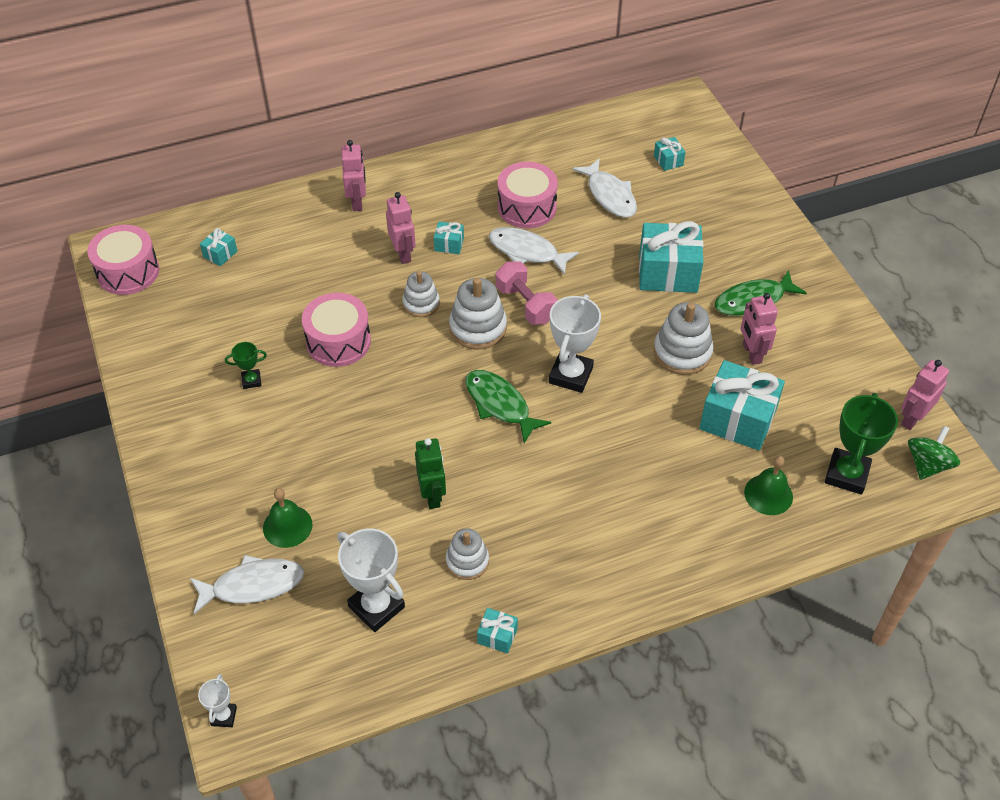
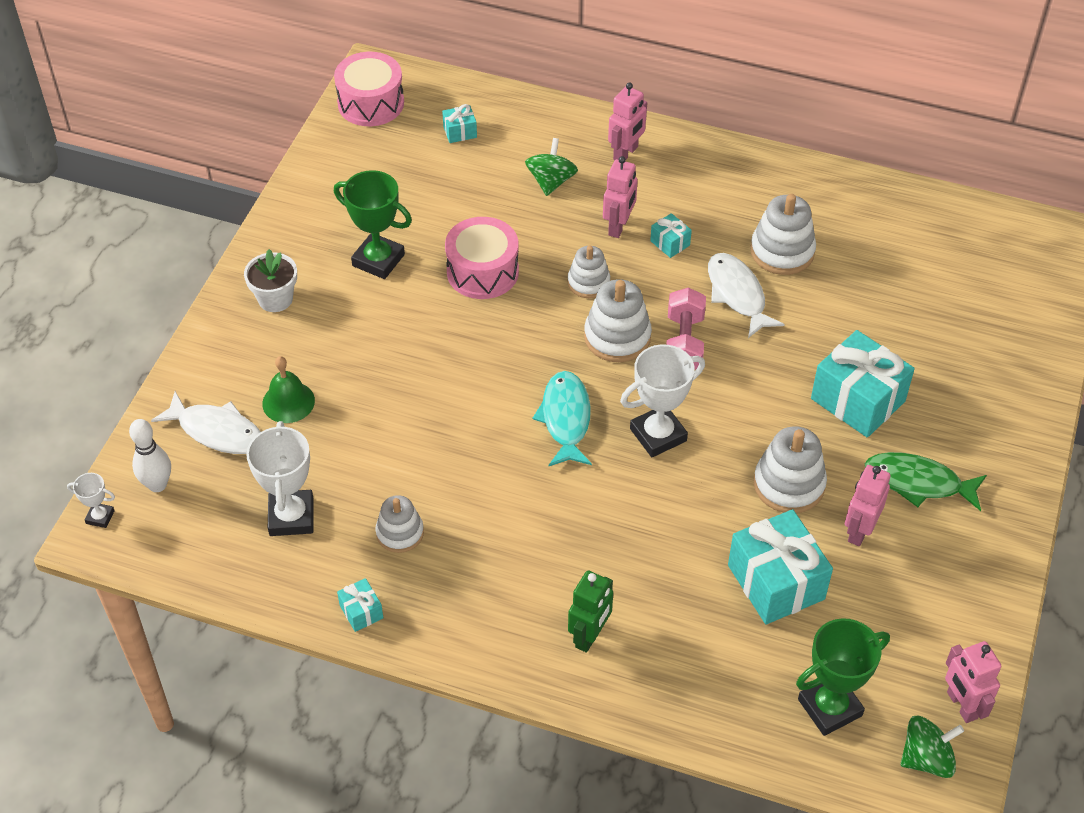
camera: 40 degrees right, 0 degrees up
(198, 458) = (275, 299): none -> white flower pot
(224, 716) = (100, 517): white trophy -> white trophy turned 60 degrees clockwise
(246, 658) = (157, 485): none -> white bowling pin
(251, 381) = (378, 260): green trophy -> green trophy, size x1.98
(324, 251) = (551, 181): none -> green spinning top
(432, 495) = (427, 457): green robot -> green robot (590, 636)
(500, 404) = (565, 419): green fish -> turquoise fish
(527, 207) = (782, 251): pink drum -> white stacking toy
(609, 195) = (879, 288): white fish -> none
(668, 160) = (980, 289): turquoise gift -> none
(768, 494) = (730, 669): green bell -> none
(912, 418) = (961, 705): pink robot -> pink robot turned 105 degrees counterclockwise

